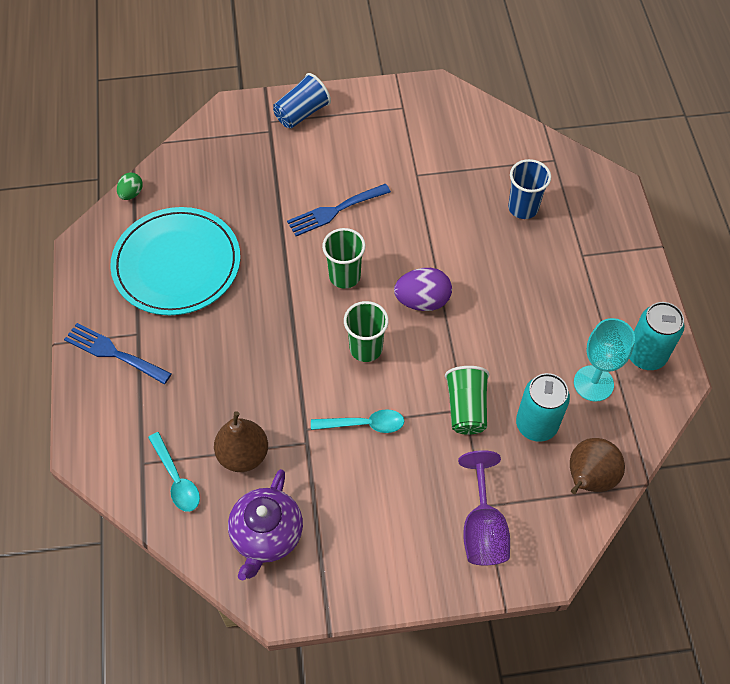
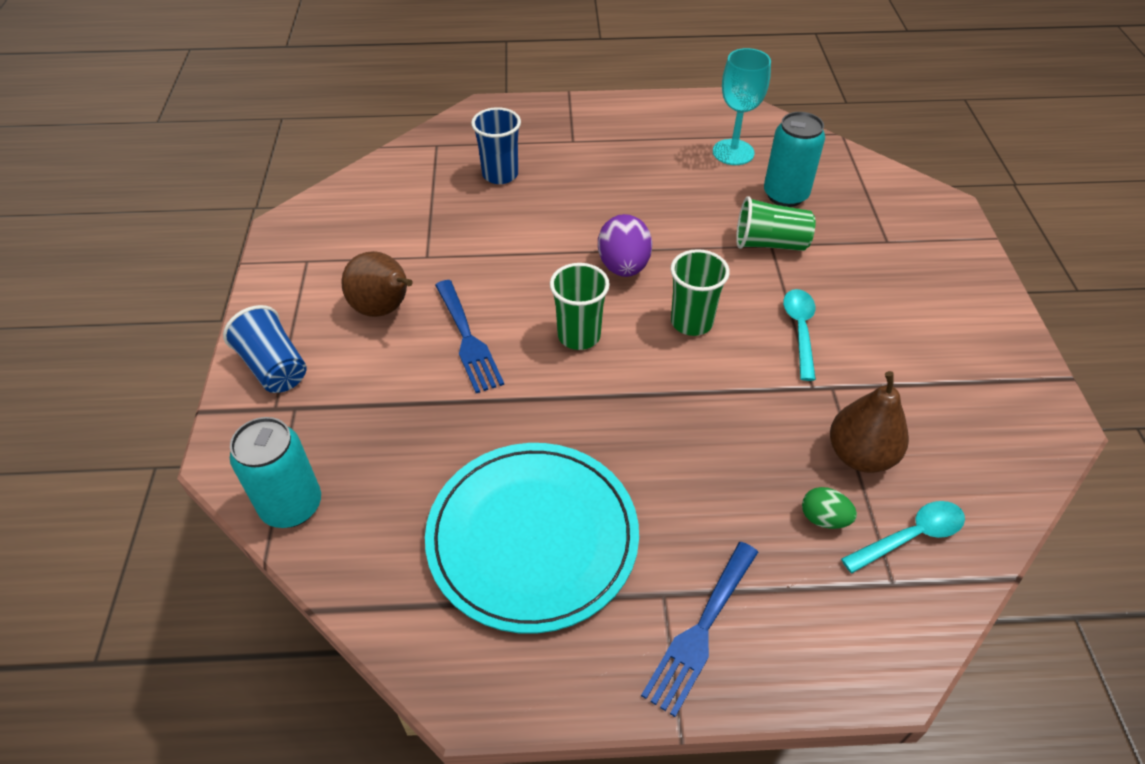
camera: 85 degrees left, 10 degrees down
(131, 193) = (368, 611): green egg -> green egg (823, 518)
(266, 535) = (970, 433): purple teapot -> none
(482, 528) = (913, 245): purple goblet -> none
(588, 479) = (843, 168): brown pear -> brown pear (384, 309)
(645, 355) = (699, 117): turquoise can -> turquoise can (291, 506)

